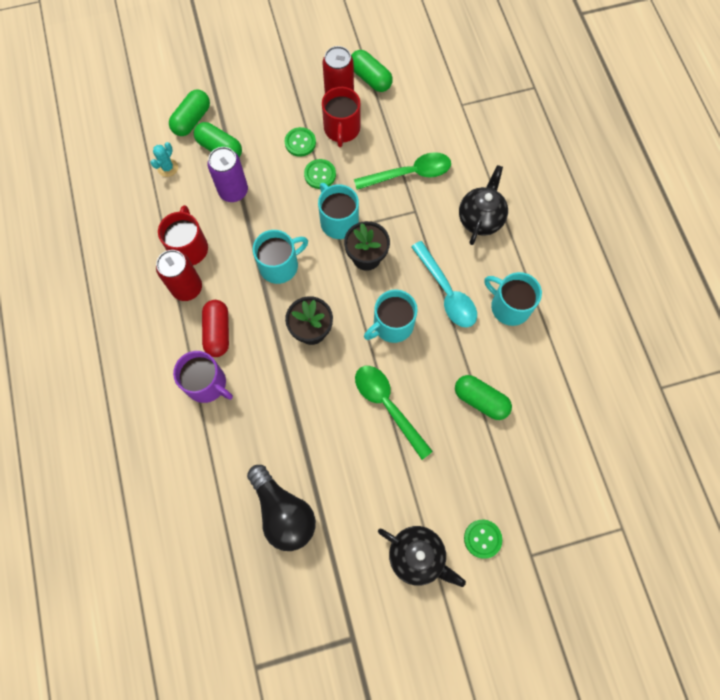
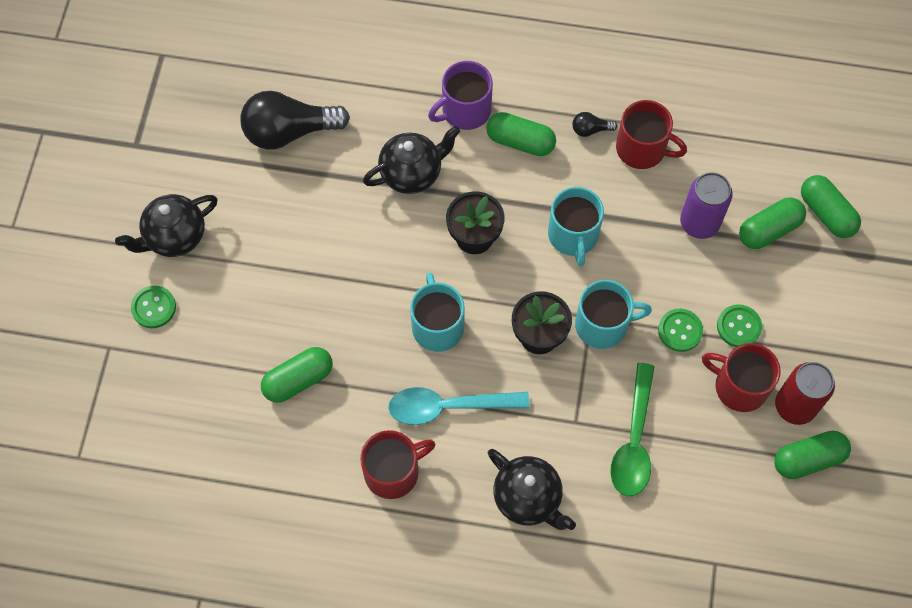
camera: 115 degrees right, 5 degrees down
(168, 168) = (764, 163): turquoise cactus -> none
(187, 288) = (590, 129): red can -> black light bulb
(217, 332) = (520, 141): red capsule -> green capsule
(279, 398) = (412, 173): none -> black teapot
(388, 406) = (344, 278): green spoon -> none
(509, 306) = (393, 472): turquoise mug -> red mug

